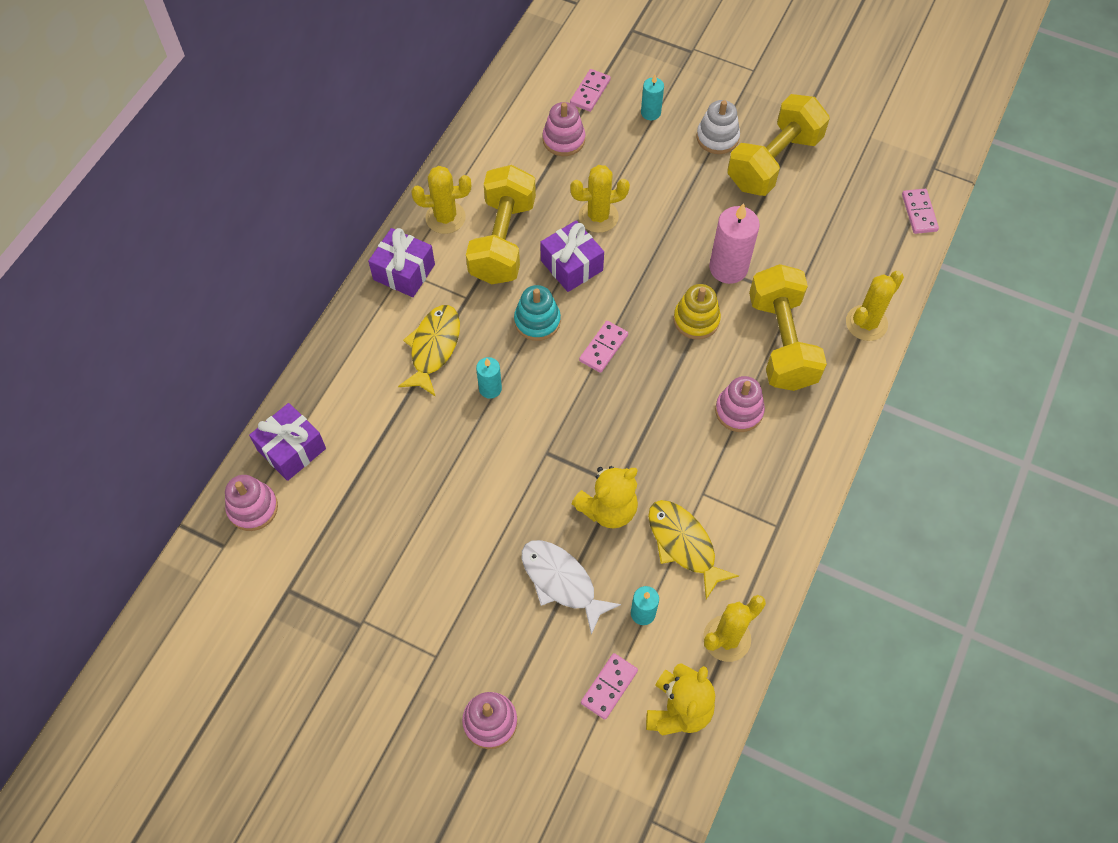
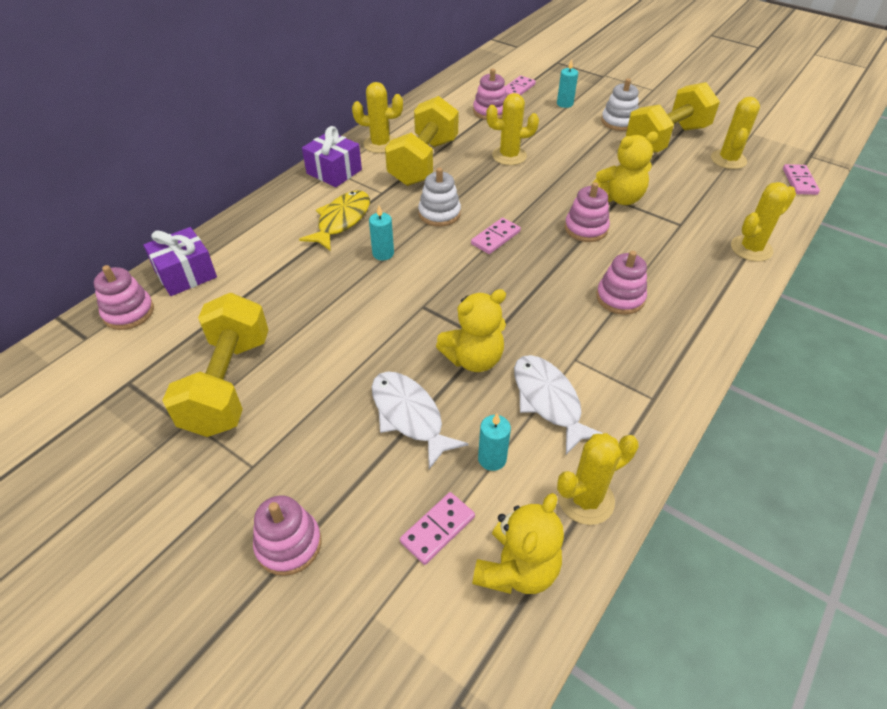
camera: 10 degrees right, 15 degrees down
(537, 321) = (439, 213): turquoise stacking toy -> white stacking toy
(571, 265) = (479, 182): purple gift -> none
(683, 544) = (548, 401): yellow fish -> white fish
(696, 320) = (586, 228): yellow stacking toy -> pink stacking toy
(728, 268) = (620, 198): pink candle -> yellow teddy bear
(781, 342) = (666, 253): yellow dumbbell -> yellow dumbbell (228, 384)
(843, 187) = (728, 160): none -> yellow cactus

